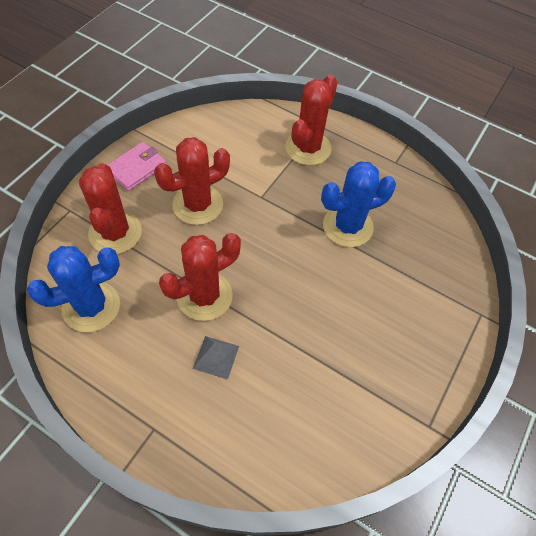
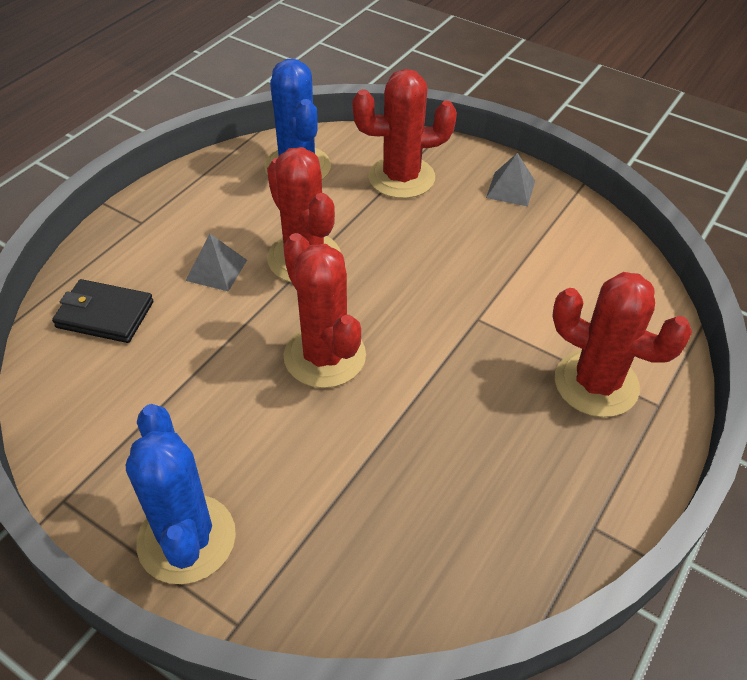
camera: 95 degrees right, 10 degrees down
(136, 168) = (510, 189): pink wallet -> grey pyramid
(198, 205) = (453, 249): red cactus -> red cactus (324, 356)
(266, 436) = (105, 314): none -> black wallet
(347, 226) = (427, 429): blue cactus -> blue cactus (186, 539)

